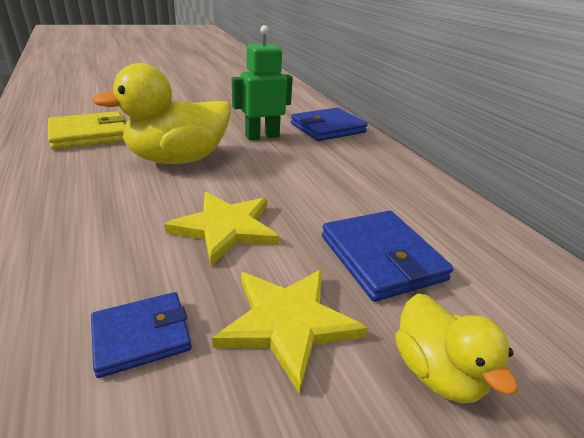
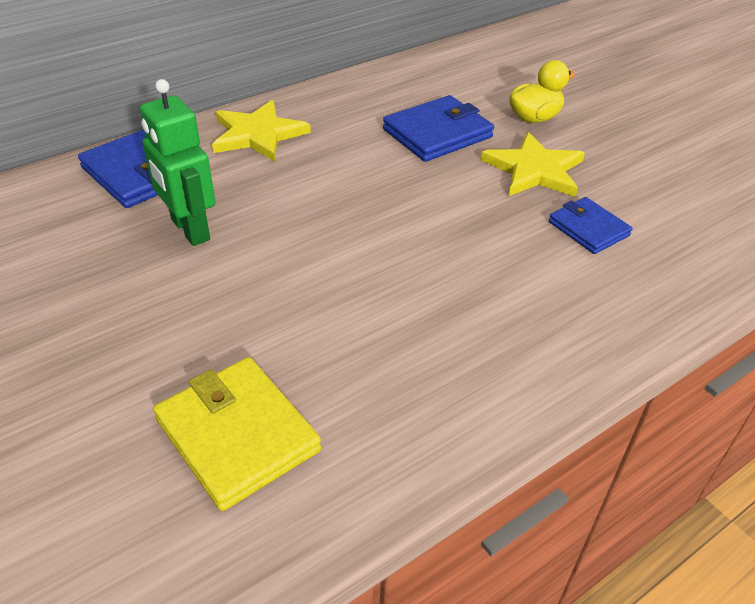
camera: 100 degrees left, 10 degrees up
(178, 159) = (301, 292): yellow duck -> none
(225, 228) = (442, 217): yellow star -> yellow star (258, 134)

